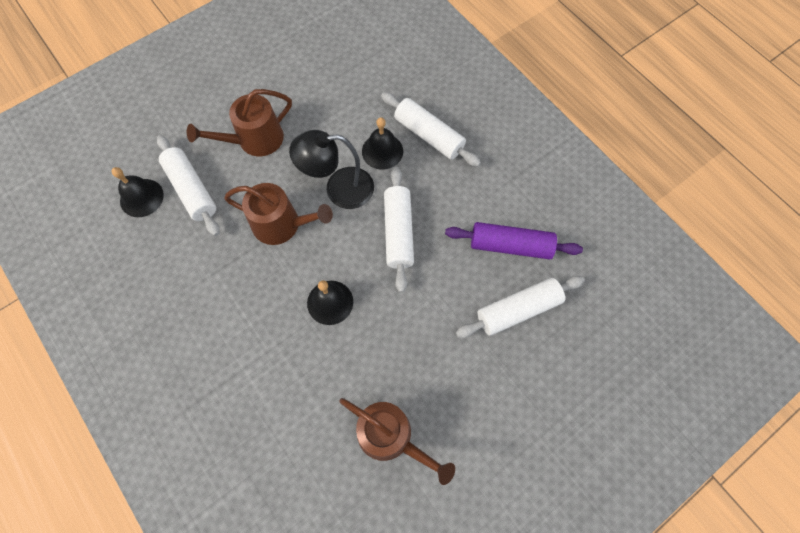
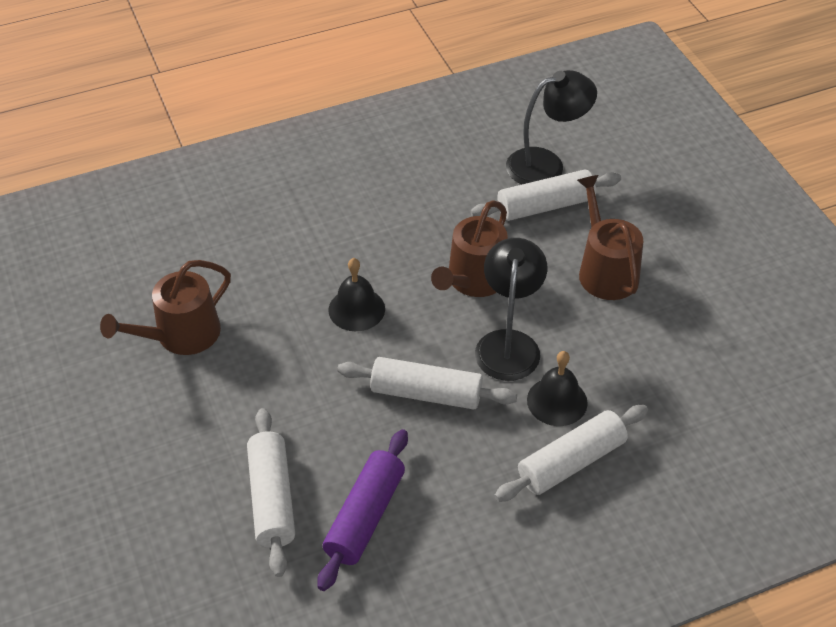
camera: 105 degrees right, 20 degrees down
(141, 197) = (546, 164): black bell -> black lamp

